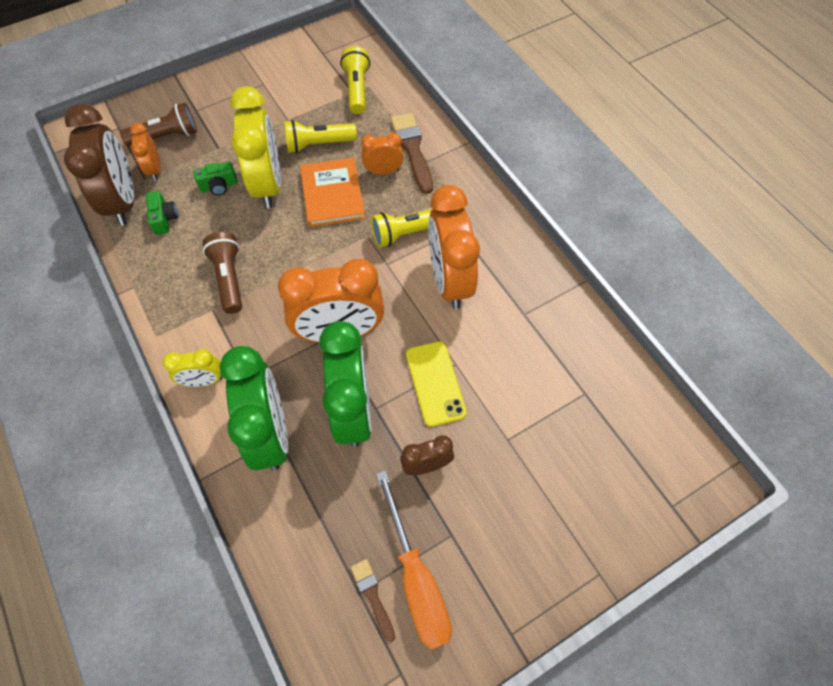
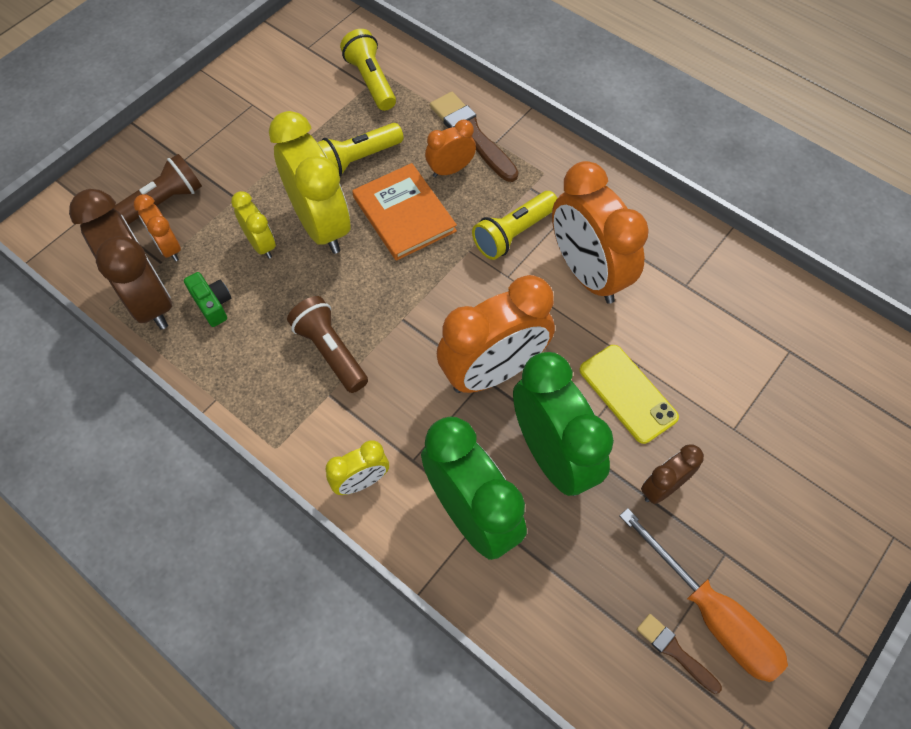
camera: 20 degrees left, 0 degrees up
(219, 186) = (261, 244): green camera -> yellow clock

